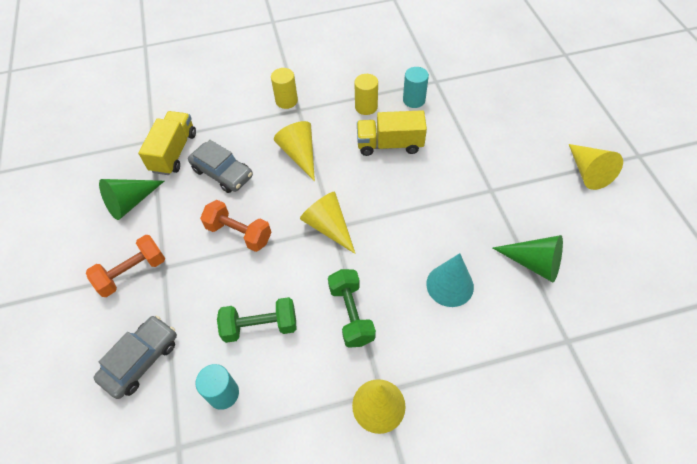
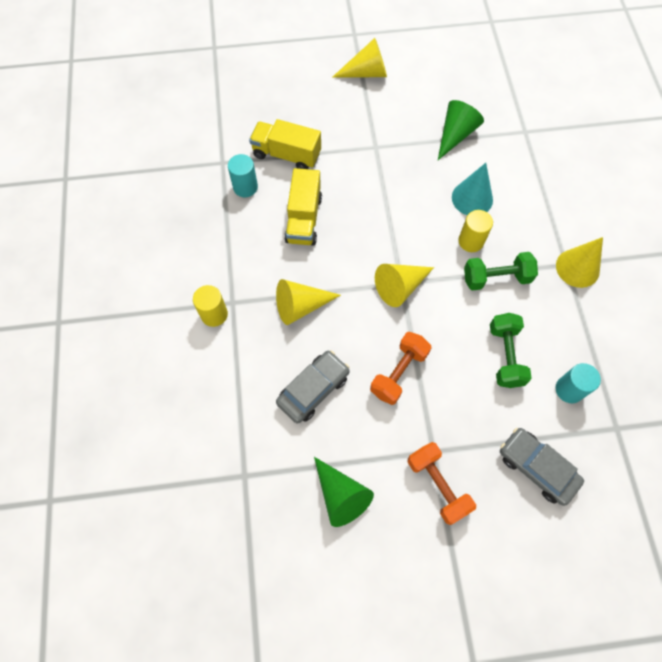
camera: 85 degrees left, 10 degrees up
(174, 152) = (270, 447): yellow truck -> yellow truck (286, 155)
(366, 107) = (244, 233): yellow cylinder -> yellow cylinder (471, 241)

